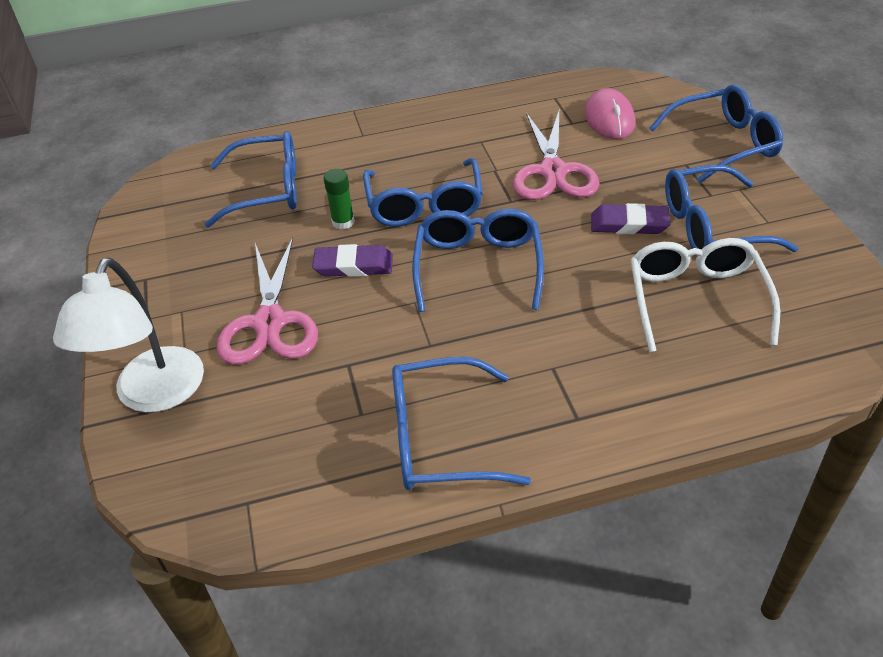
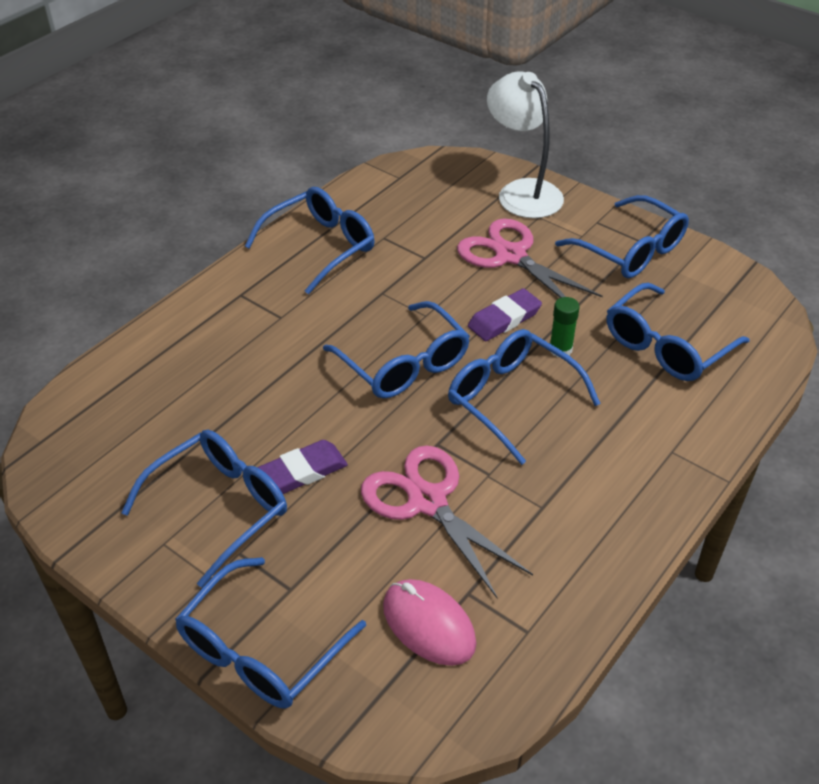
camera: 140 degrees right, 0 degrees up
(167, 275) = (630, 250): none -> blue glasses
(696, 300) = (198, 418): white glasses -> none

